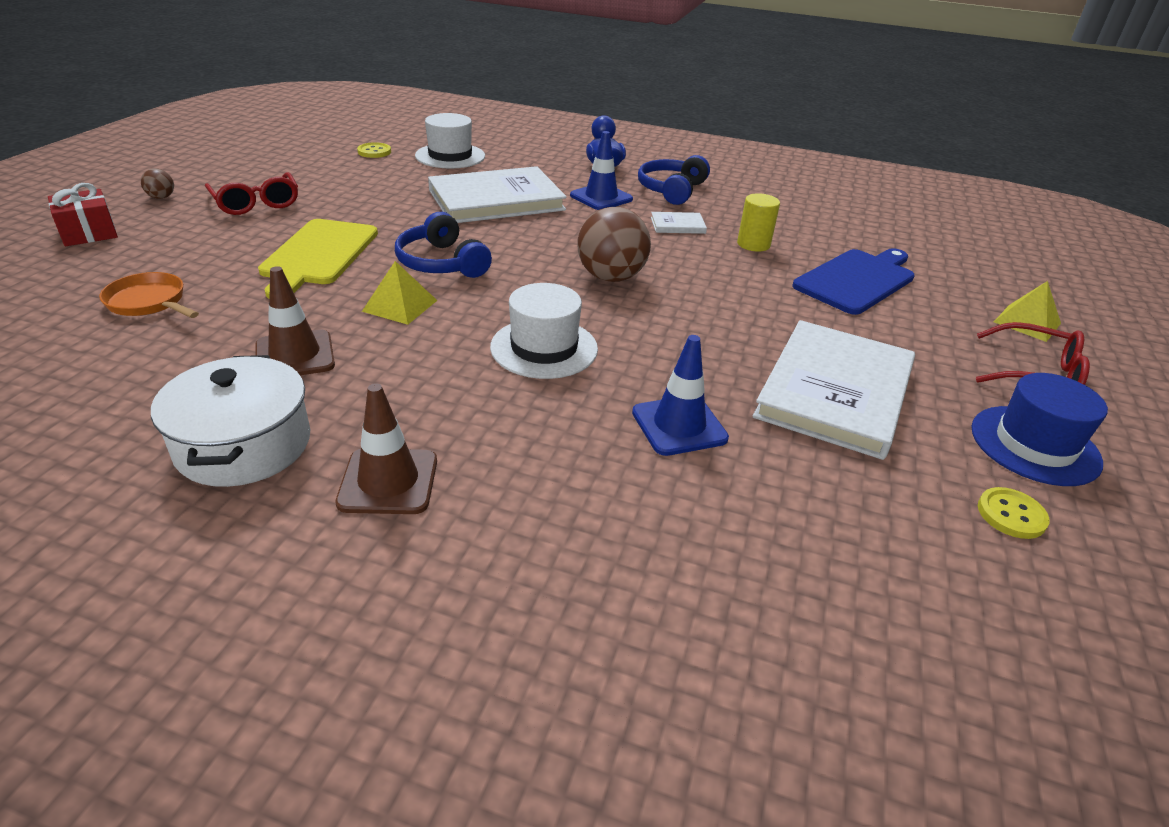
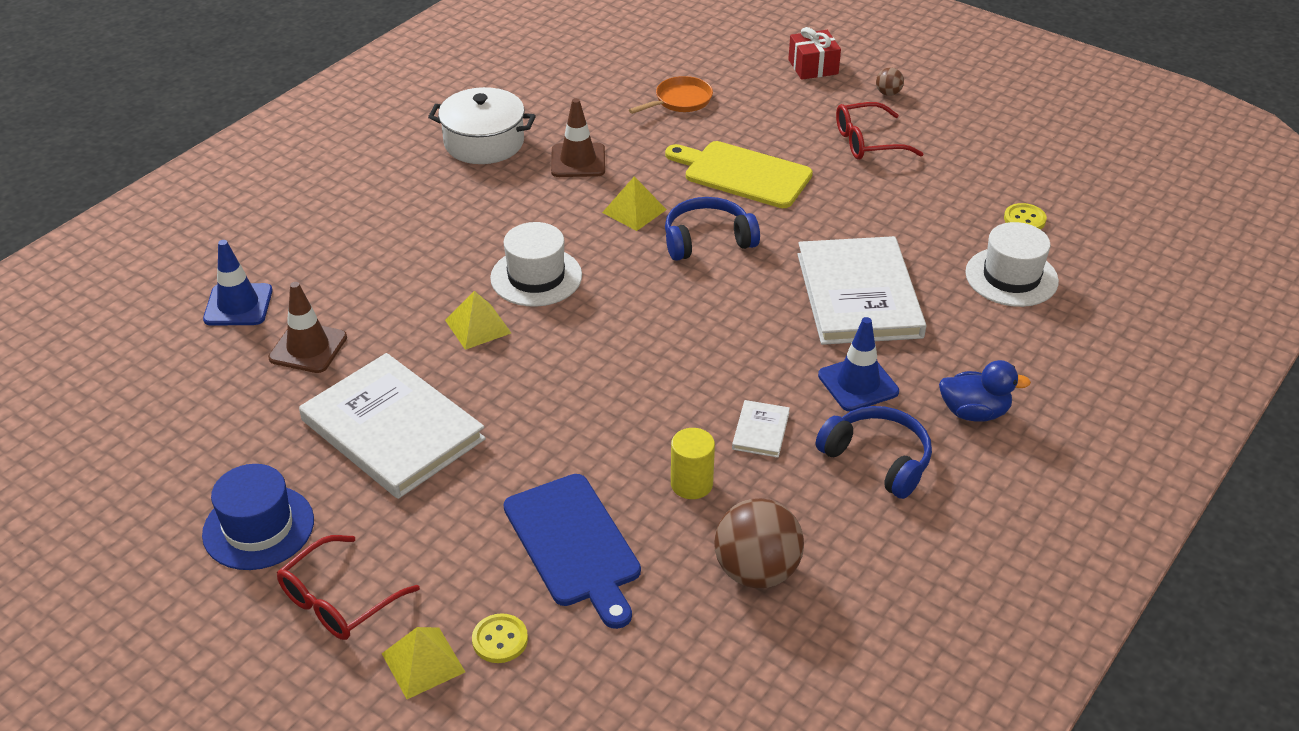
camera: 110 degrees right, 5 degrees up
(388, 481) = (419, 191): brown traffic cone -> brown traffic cone (308, 348)
(611, 277) = (645, 343): brown ball -> brown ball (756, 571)
(647, 370) = (478, 326): none -> yellow pyramid
(679, 425) = (401, 324): blue traffic cone -> blue traffic cone (238, 305)
(1011, 515) = (210, 463): yellow button -> yellow button (500, 640)

